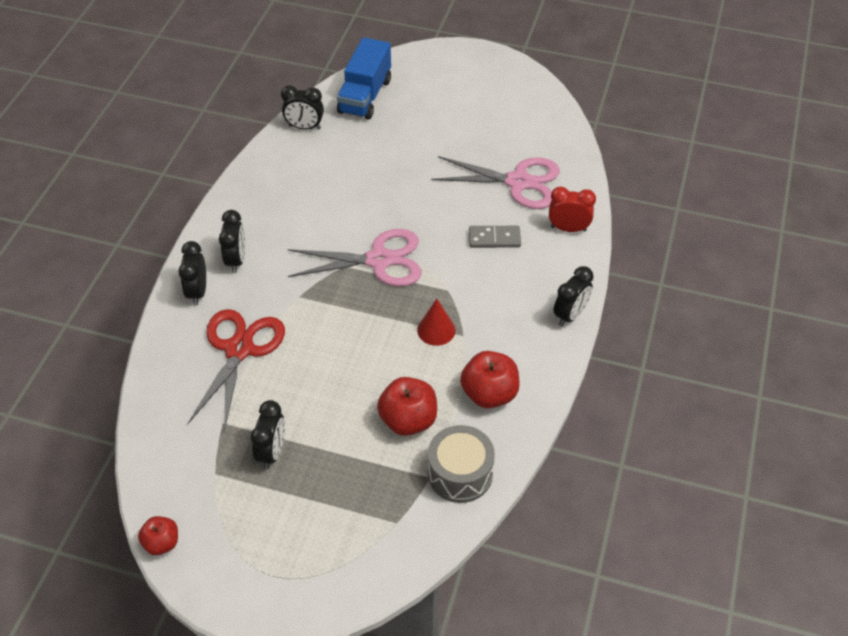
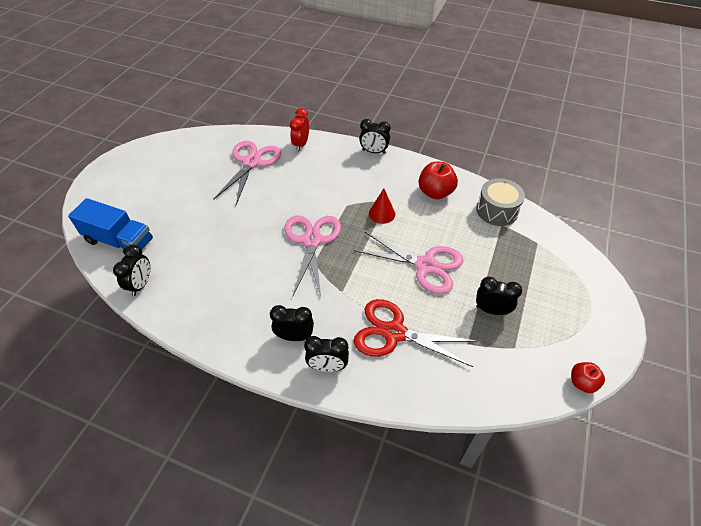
camera: 85 degrees left, 0 degrees up
(344, 381) = (425, 266): none -> pink scissors
(408, 420) = (458, 232): red apple -> none
(494, 238) = (302, 178): grey domino -> none
(570, 315) = (374, 152): black clock -> black clock turned 150 degrees clockwise

